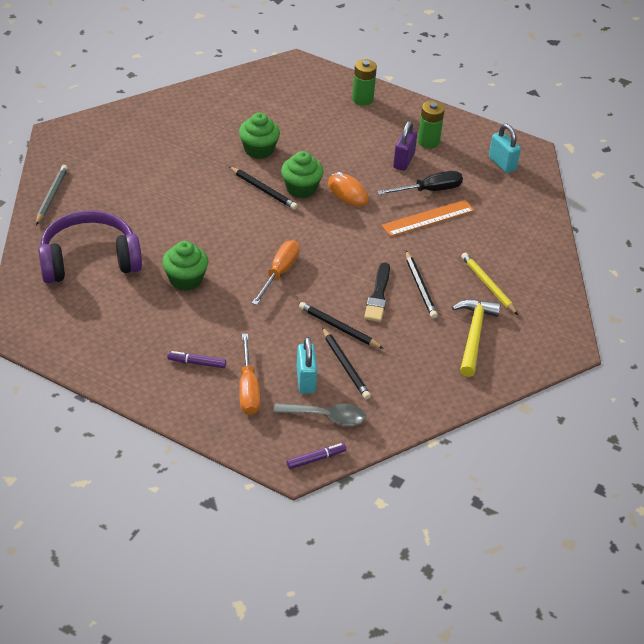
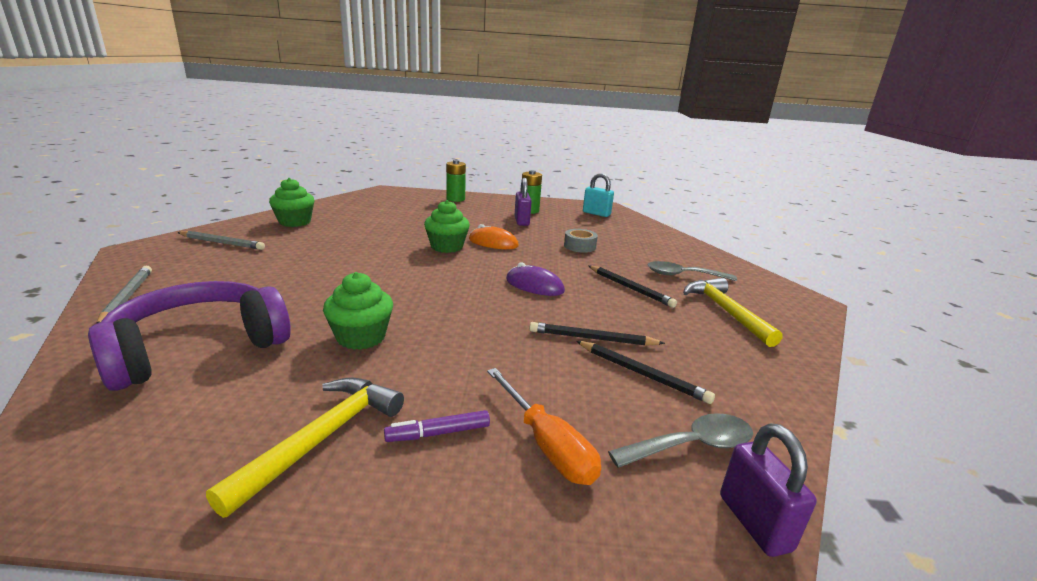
camera: 25 degrees left, 20 degrees down
(120, 138) = (222, 243): none -> grey pencil
(139, 346) = (323, 438): none -> yellow hammer
(259, 149) = (385, 231): green cupcake -> green cupcake (295, 222)
(263, 190) = (409, 253): black pencil -> none
(279, 273) = (478, 307): orange screwdriver -> none
(305, 380) = (614, 406): turquoise padlock -> none
(316, 459) = (754, 522): purple marker -> purple padlock
(341, 261) = (534, 285): none -> purple mouse
(378, 295) = (600, 302): black brush -> none
(428, 218) = (579, 246): orange ruler -> grey tape
(429, 190) = (561, 232): black screwdriver -> none
(488, 285) = (683, 275): yellow pencil -> grey spoon

